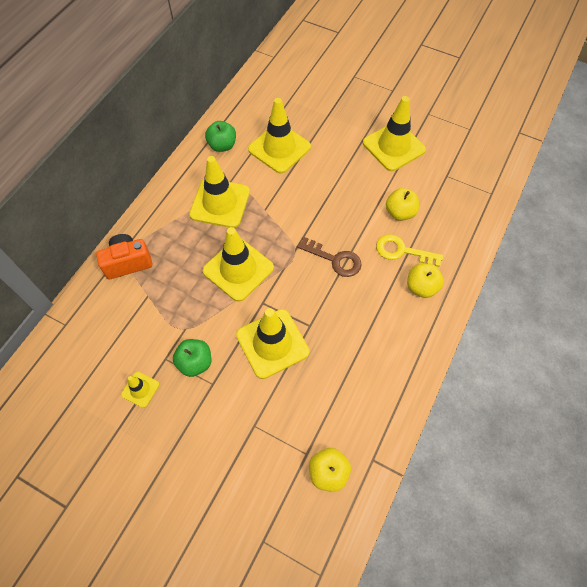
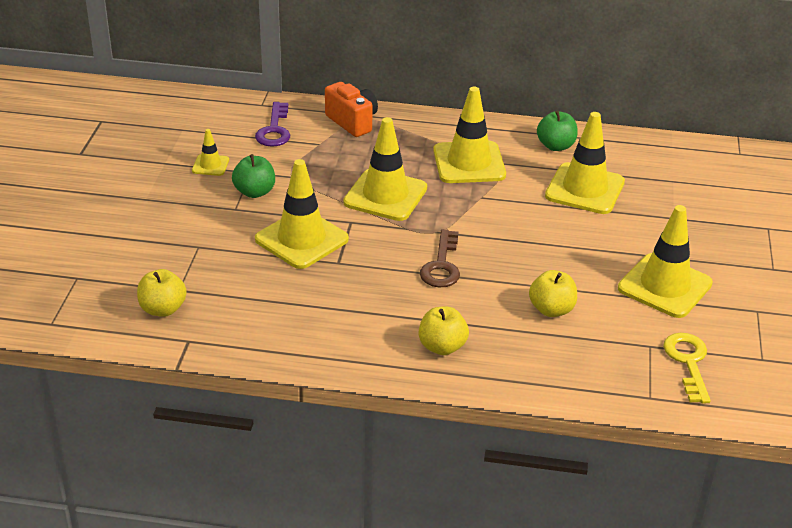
camera: 70 degrees right, 25 degrees down
(110, 324) = (274, 130): none -> purple key
(402, 251) = (489, 321): yellow key -> yellow key (688, 362)

